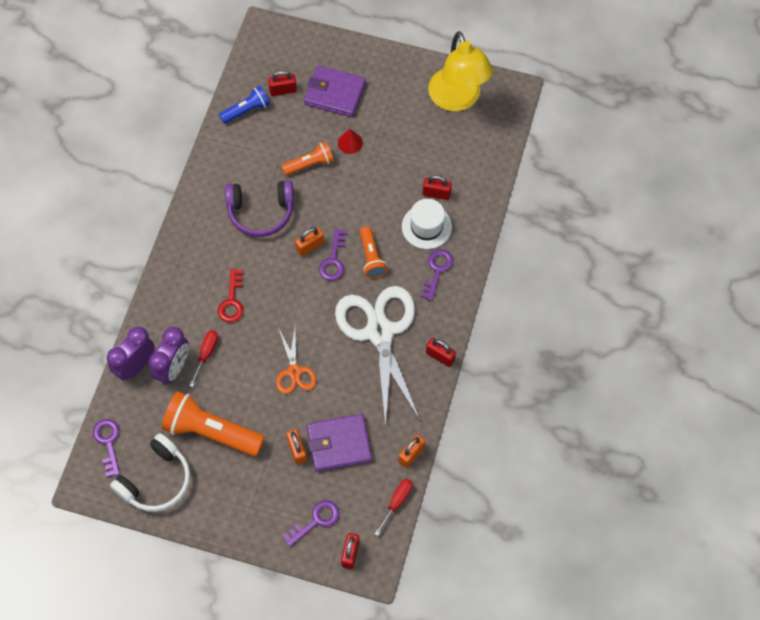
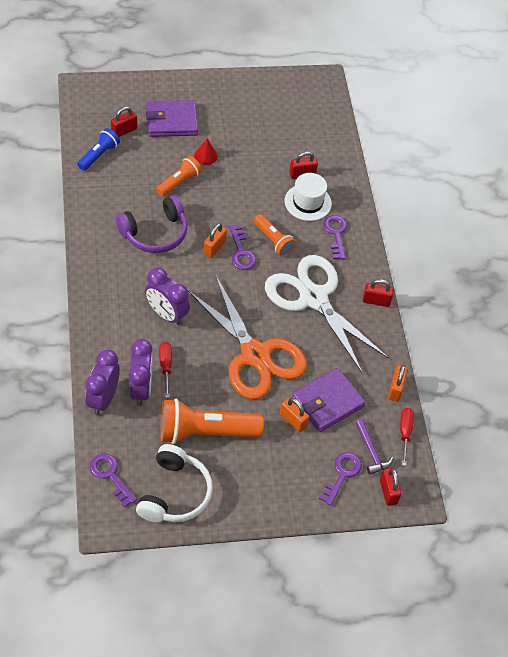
camera: 30 degrees left, 10 degrees down
(232, 301) = (166, 314): red key -> purple clock
(294, 371) = (255, 355): orange scissors -> orange scissors, size x2.03
(355, 509) = (371, 452): none -> purple hammer
(457, 99) = (280, 98): yellow lamp -> none

